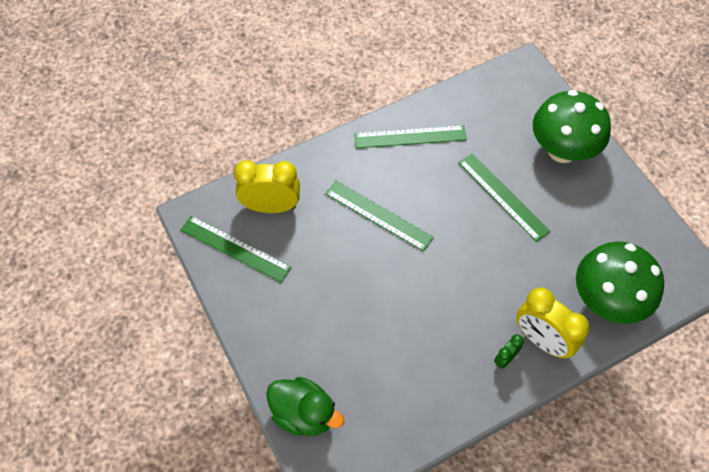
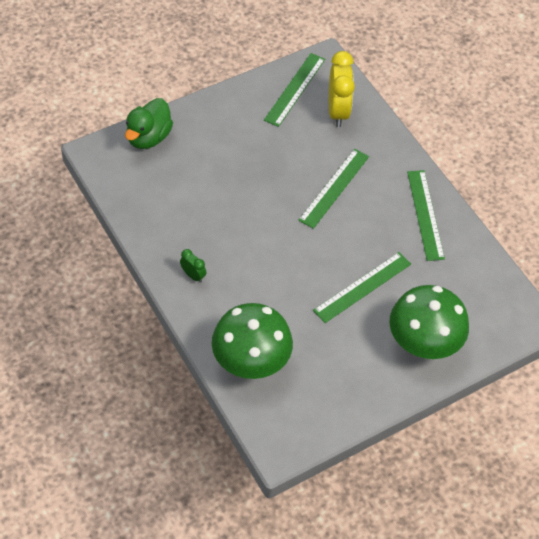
camera: 85 degrees right, 5 degrees down
(542, 340) = (210, 305): yellow clock -> none

